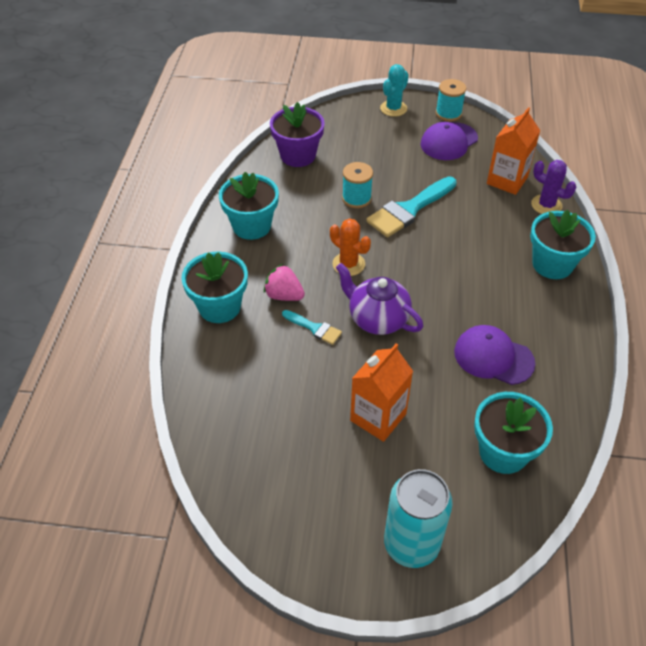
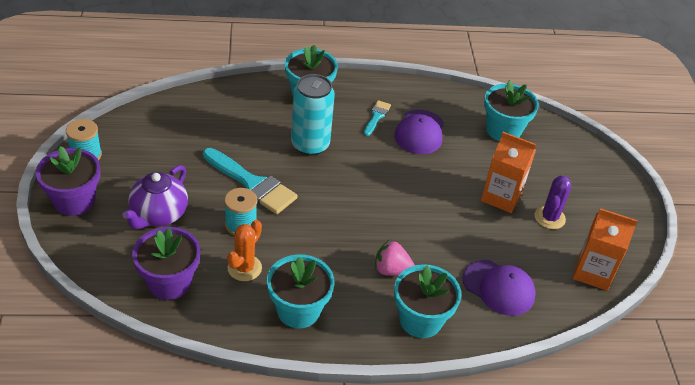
camera: 105 degrees left, 5 degrees down
(284, 295) = (391, 270): pink strawberry -> pink strawberry turned 90 degrees clockwise
(314, 328) = (425, 243): turquoise brush -> turquoise brush (376, 116)
(348, 264) = (338, 225): orange cactus -> orange cactus (244, 268)
(377, 319) = (401, 201): purple teapot -> purple teapot (158, 215)
(393, 108) = (74, 201): turquoise cactus -> purple flower pot
(411, 544) = (594, 176): turquoise can -> turquoise can (310, 145)
(449, 141) = (138, 155): purple cap -> purple cap (498, 288)
(507, 180) = (200, 116): orange carton -> orange carton (593, 272)
(546, 205) = (233, 93): purple cactus -> purple cactus (549, 218)

